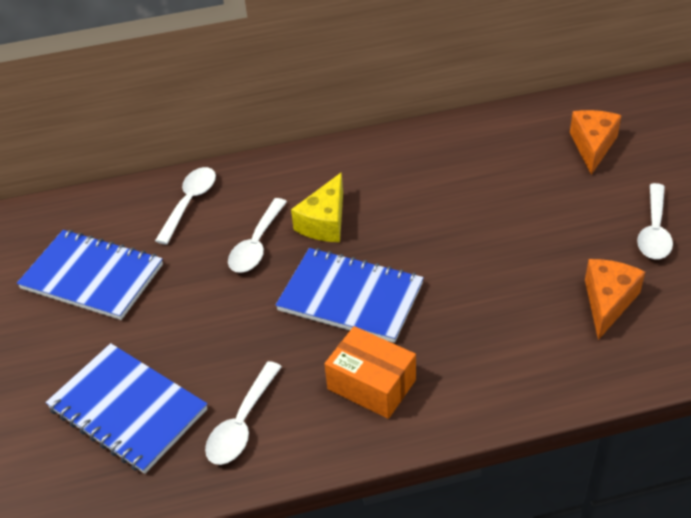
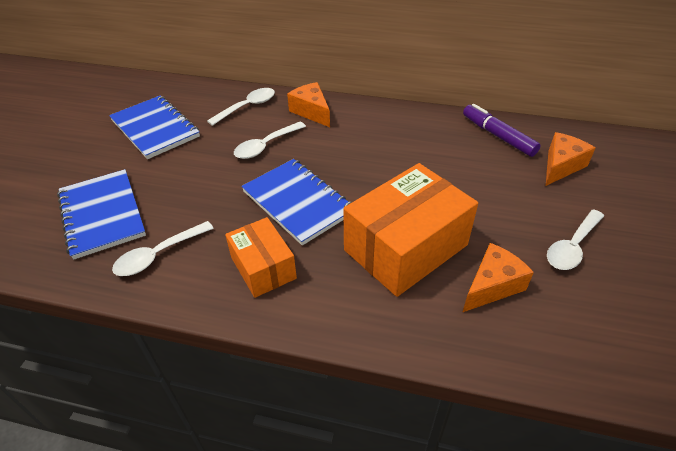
camera: 25 degrees right, 0 degrees up
(276, 180) = (311, 112): none -> orange cheese
(325, 222) = (320, 148): yellow cheese -> none
(501, 299) = (405, 247): none -> orange box
(508, 133) = (498, 136): none -> purple marker

